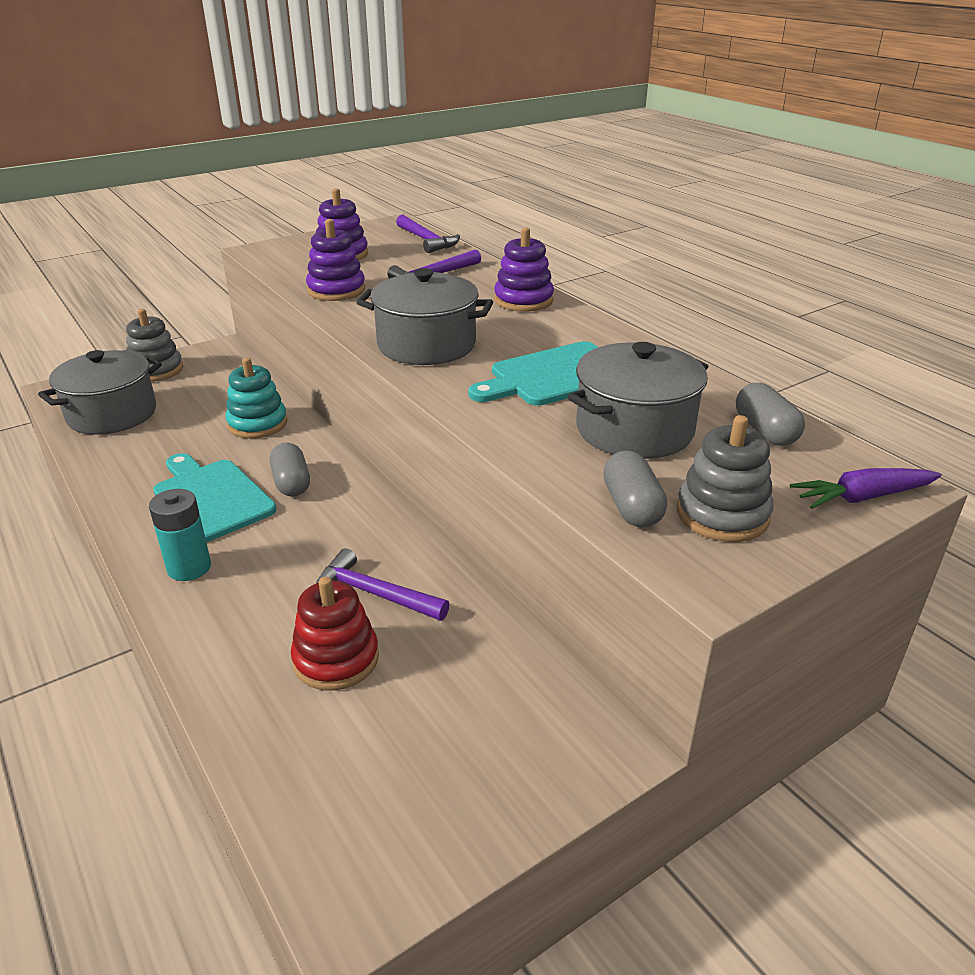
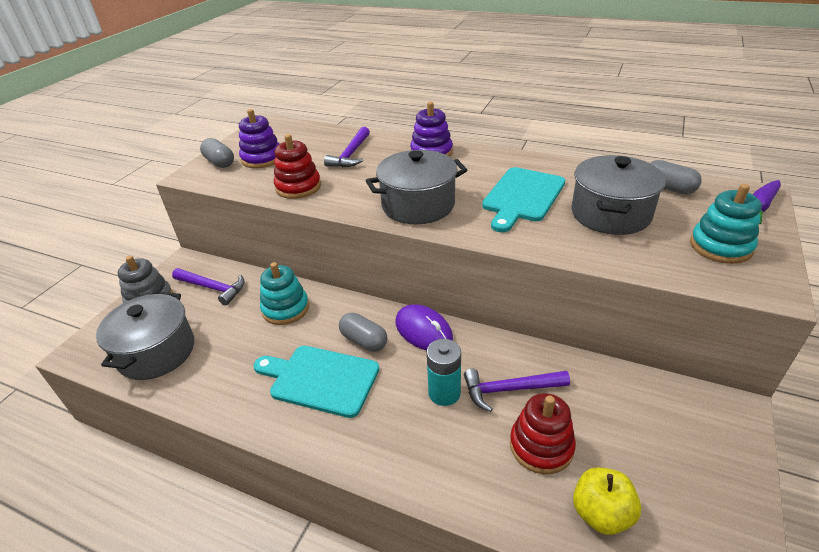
camera: 30 degrees left, 5 degrees up
(189, 567) = (370, 439): turquoise battery -> turquoise battery (444, 393)
(313, 748) = (601, 513): none -> yellow apple
(336, 290) = (298, 187): purple stacking toy -> red stacking toy
(361, 500) = (423, 330): none -> purple mouse
(427, 240) = (308, 130): purple hammer -> purple hammer (213, 288)
(632, 507) = (677, 263): grey capsule -> grey capsule (220, 162)
(722, 515) = (720, 246): grey stacking toy -> turquoise stacking toy

